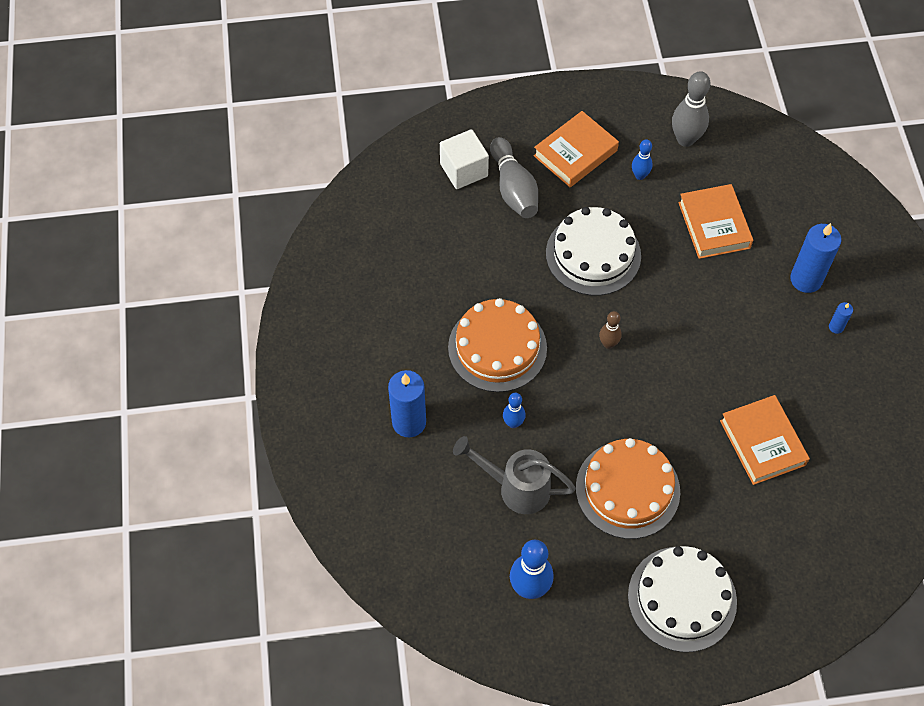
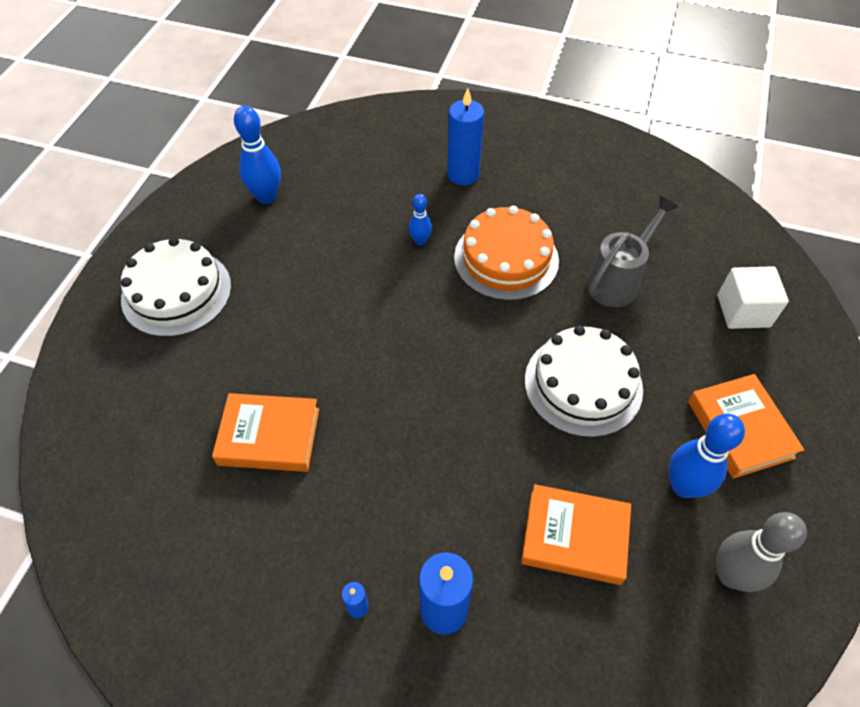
camera: 115 degrees right, 5 degrees down
(513, 188) = (703, 346): grey bowling pin -> none
(515, 488) = (358, 220): grey watering can -> grey watering can (618, 280)
(608, 344) = (463, 349): brown bowling pin -> none
(627, 489) = (301, 297): orange cake -> none
(640, 175) = (683, 486): blue bowling pin -> blue bowling pin, size x1.78

